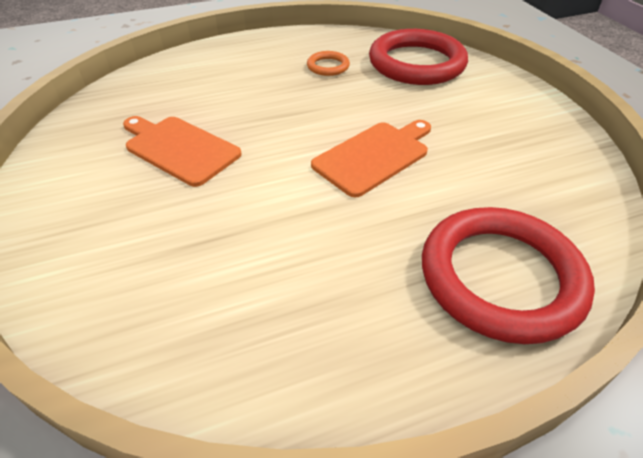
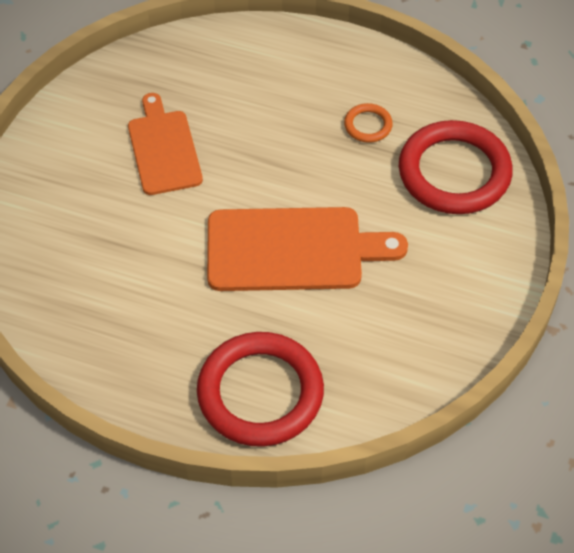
camera: 40 degrees right, 10 degrees up
(374, 156) = (292, 250): orange cutting board -> orange cutting board, size x1.50

